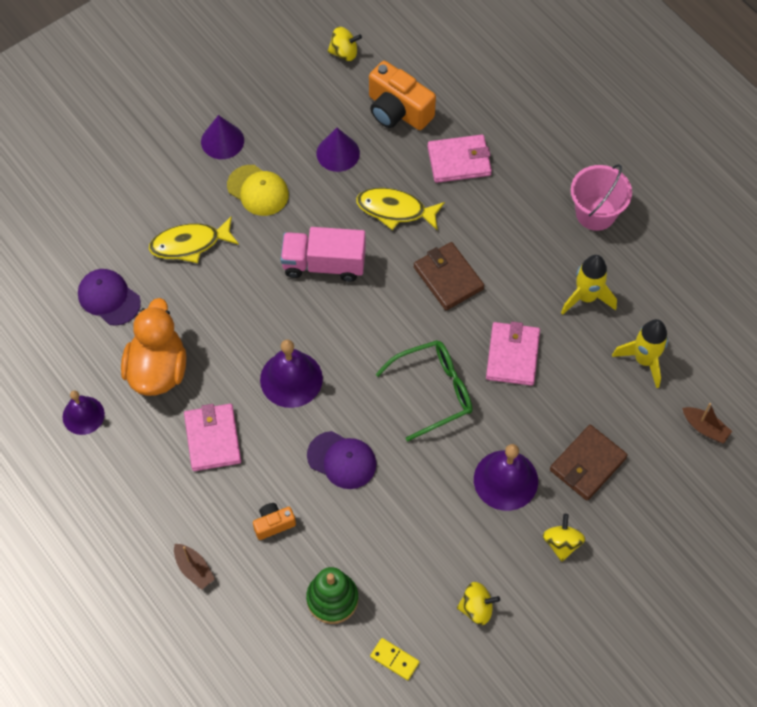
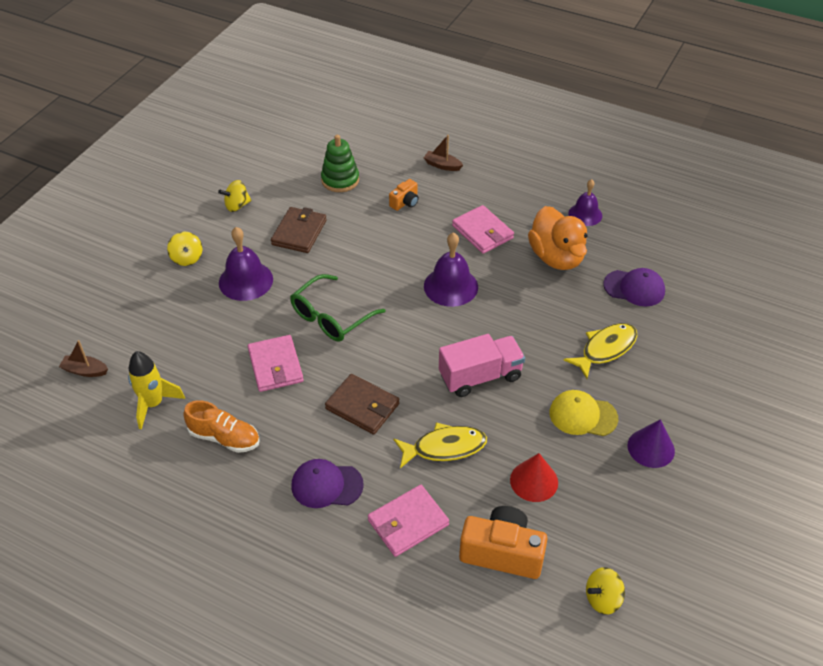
camera: 155 degrees right, 15 degrees down
(338, 153) = (534, 481): purple cone -> red cone
(342, 460) = (379, 251): purple cap -> purple cap (326, 485)
(394, 659) = (282, 166): yellow domino -> none
(586, 297) = (224, 437): yellow rocket -> orange shoe
(587, 464) = (182, 312): brown wallet -> brown wallet (299, 232)
(595, 213) = (241, 523): pink bucket -> none

